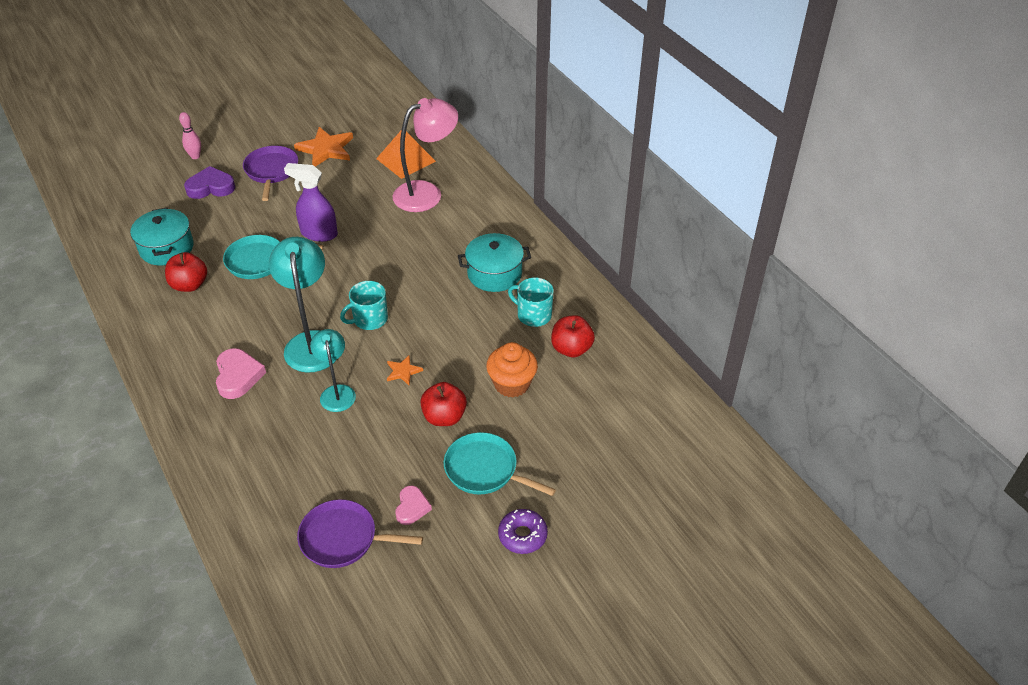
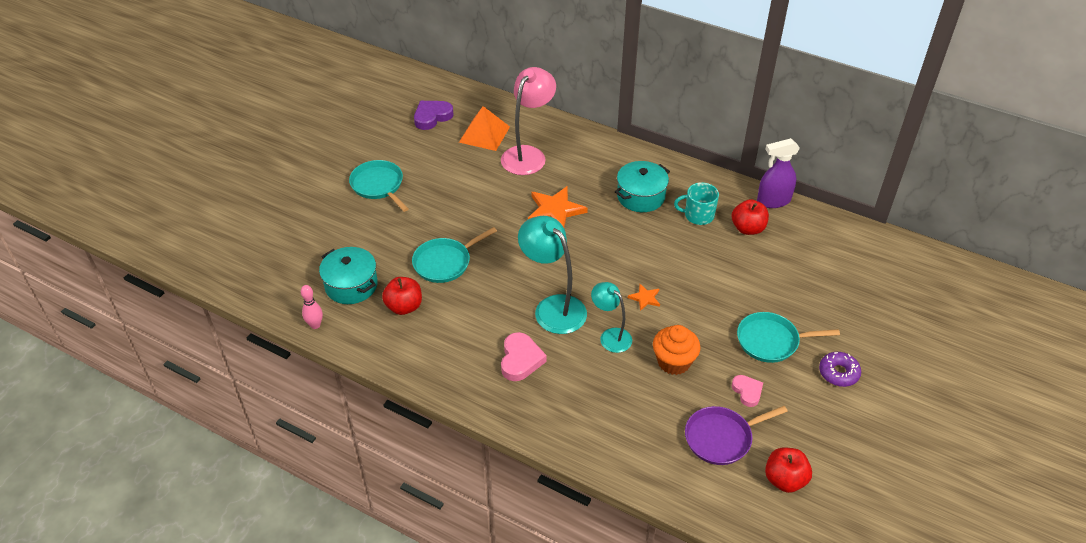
camera: 30 degrees left, 0 degrees up
(195, 156) = (295, 198): pink bowling pin -> pink bowling pin (315, 325)
(211, 187) = (337, 219): purple heart -> purple heart (432, 117)
(238, 376) = (520, 359): pink heart -> pink heart turned 45 degrees clockwise
(271, 171) = (378, 185): purple pan -> turquoise pan
(318, 233) = (472, 221): purple spray bottle -> purple spray bottle (773, 201)
(326, 149) = (408, 150): orange star -> orange star (555, 210)
(369, 319) = (580, 270): turquoise mug -> none
(444, 417) = (707, 317): red apple -> red apple (784, 480)
(512, 384) = (731, 272): orange cupcake -> orange cupcake (674, 362)

